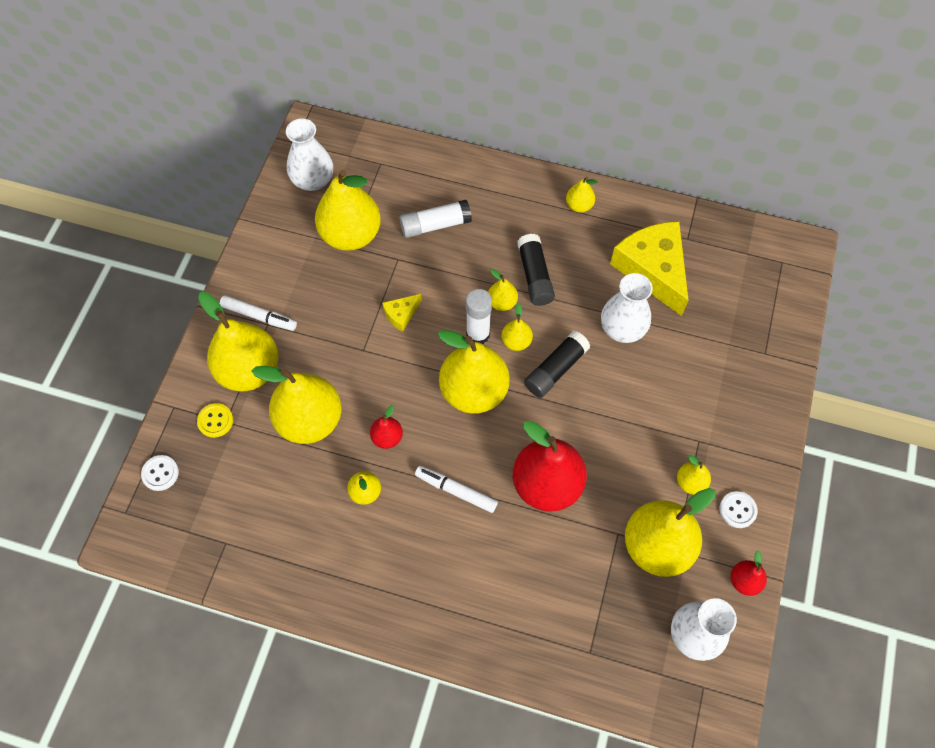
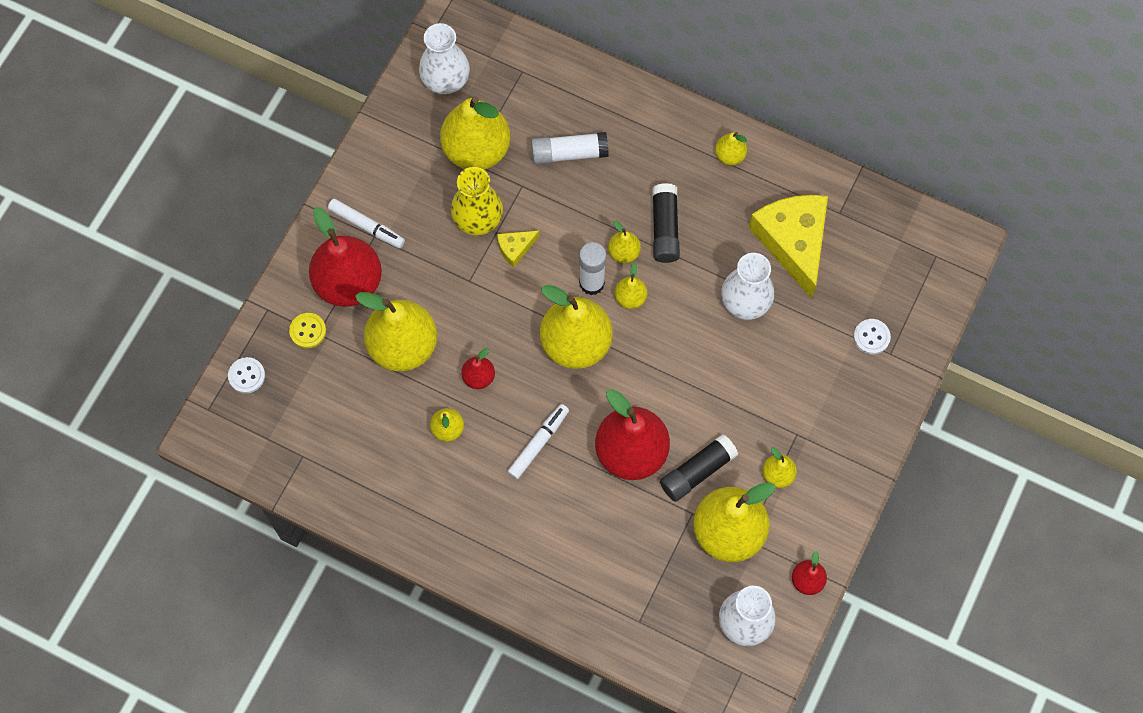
camera: 10 degrees right, 5 degrees up
(249, 370) = (349, 283): yellow pear -> red pear
(362, 294) = (477, 219): none -> yellow vase
(456, 491) = (538, 443): white marker -> white marker turned 90 degrees clockwise
(555, 369) = (665, 334): black glue stick -> black glue stick (697, 471)
(737, 510) = (818, 510): white button -> white button (871, 337)

